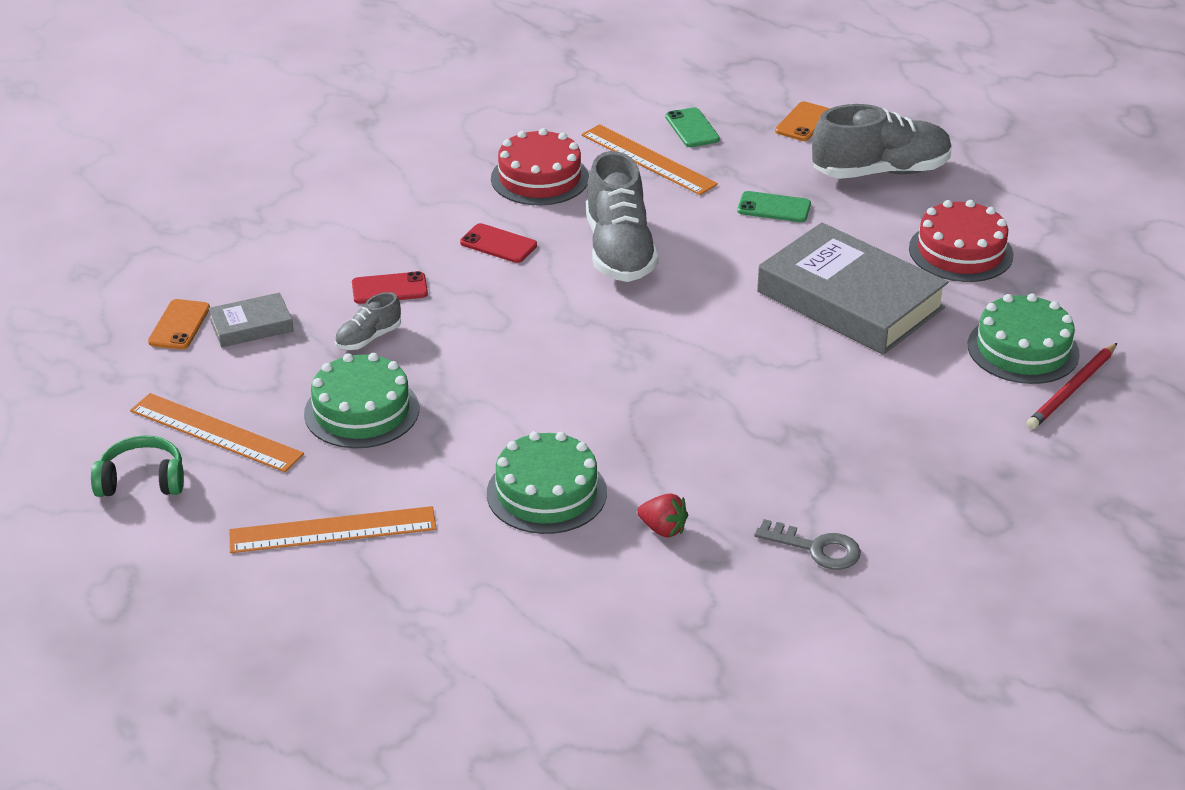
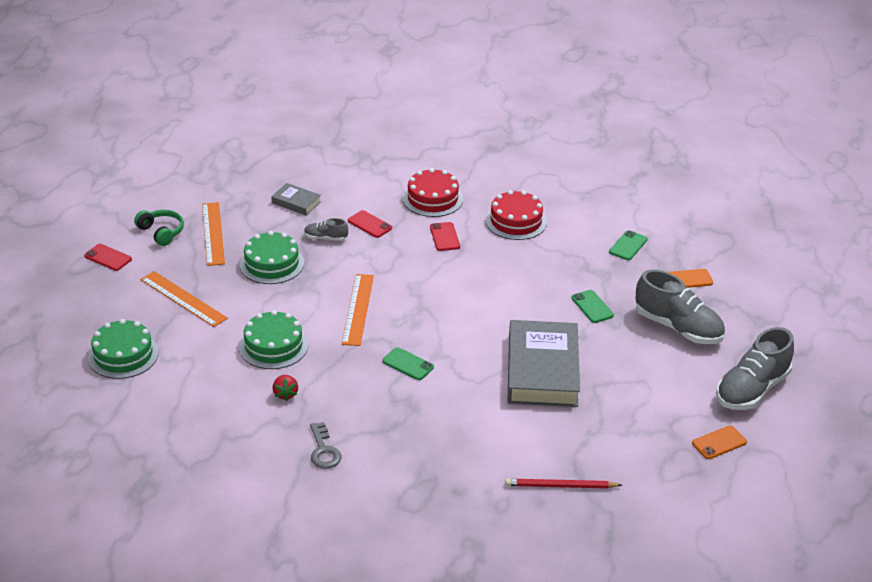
camera: 50 degrees right, 0 degrees up
(129, 563) = (108, 258): none -> red phone
(179, 325) = (274, 184): orange phone -> orange phone (719, 443)
(619, 251) = (487, 275): grey shoe -> grey shoe (752, 389)
(648, 159) = (579, 246): orange ruler -> orange ruler (358, 309)
(720, 395) = (408, 364): none -> green phone
(960, 252) = (639, 390): red cake -> red cake (432, 199)
(1023, 349) = (575, 452): green cake -> green cake (123, 355)

